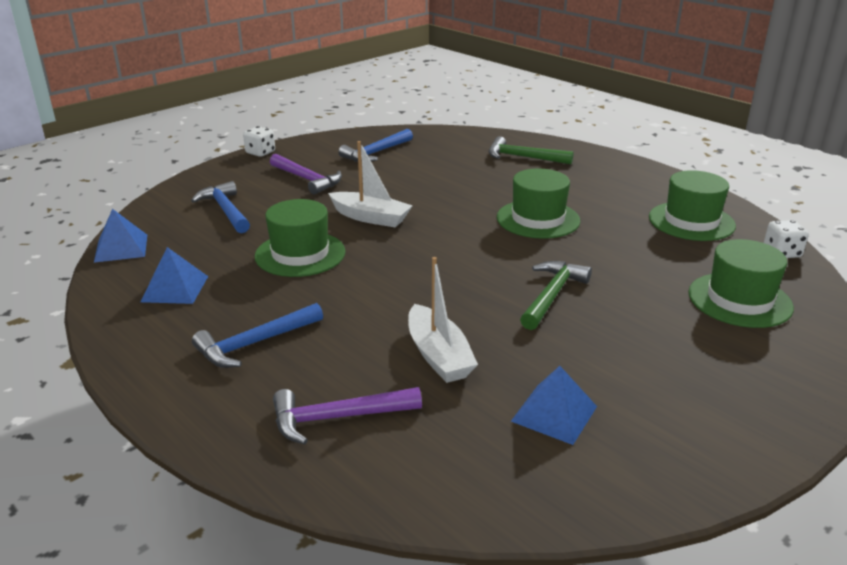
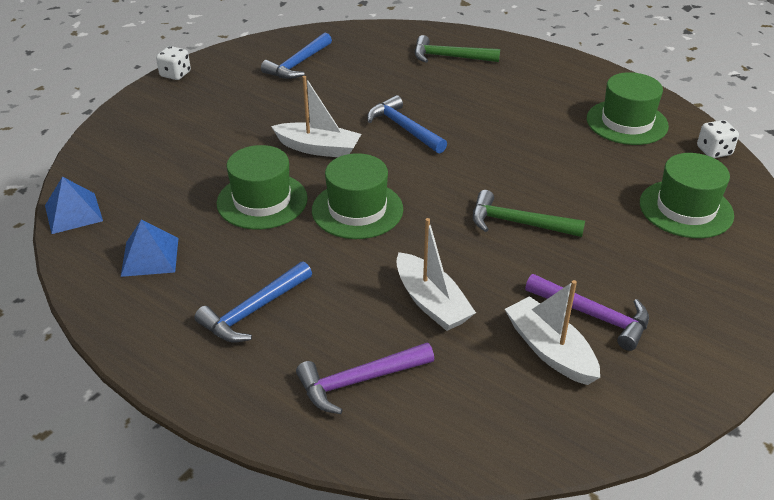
camera: 10 degrees left, 10 degrees up
(226, 210) = (166, 154): blue hammer -> blue hammer (404, 128)
(307, 179) = (237, 106): purple hammer -> purple hammer (593, 316)
(538, 219) = (483, 134): green hat -> green hat (357, 210)
(552, 295) = (518, 223): green hammer -> green hammer turned 90 degrees counterclockwise
(554, 413) = (550, 350): blue pyramid -> white boat

